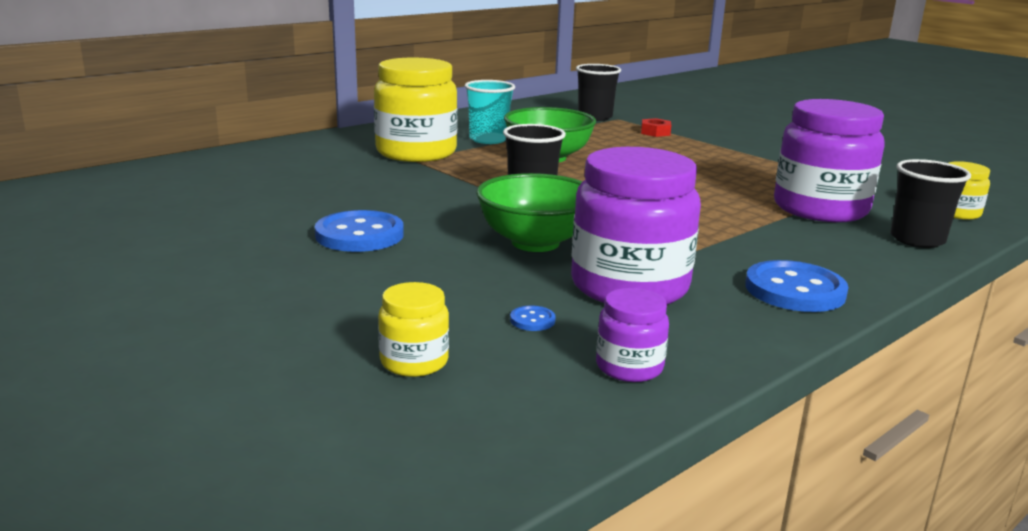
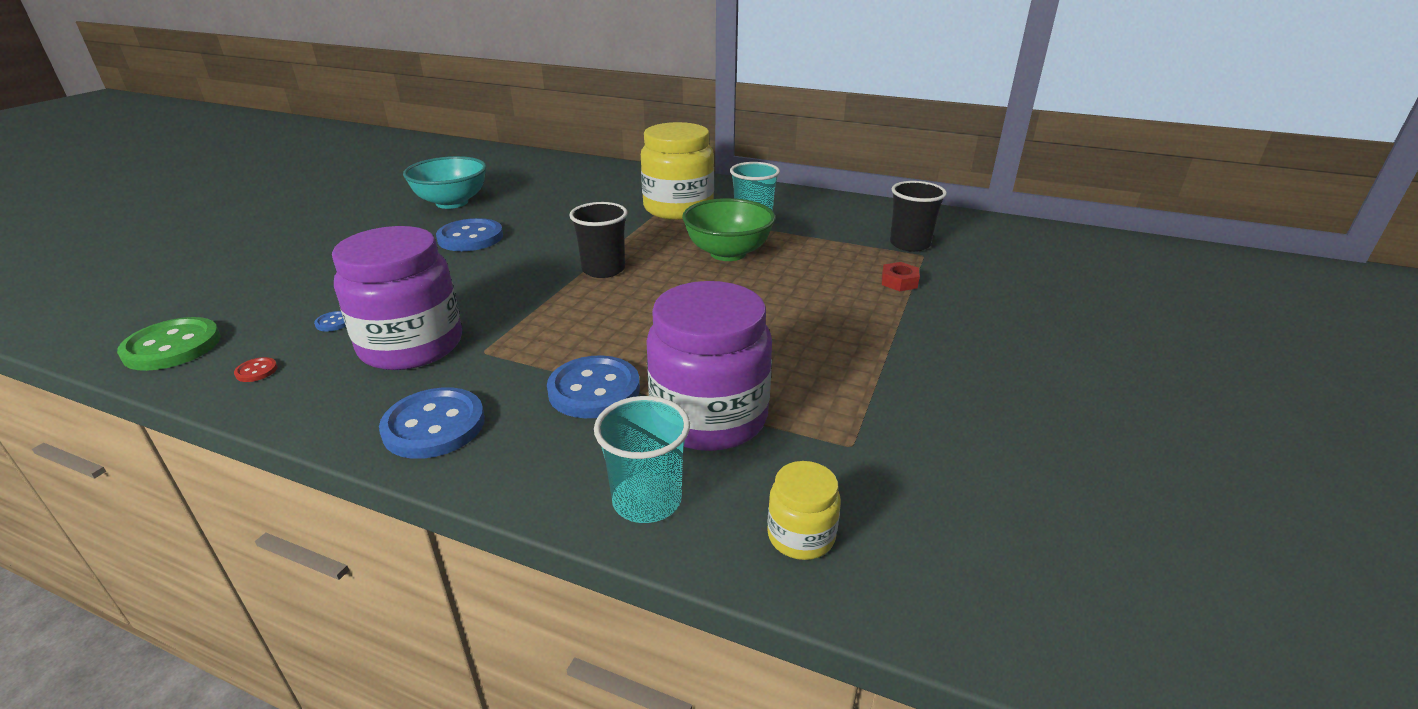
camera: 65 degrees right, 10 degrees up
(211, 231) = (452, 202): none -> turquoise bowl
(414, 362) = (262, 301): yellow jar -> none
(508, 426) = (172, 347): none -> green button
(535, 242) = (491, 293): green bowl -> none
(629, 367) = (256, 371): purple jar -> red button
(763, 232) = (594, 390): none -> blue button
(917, 239) = (647, 500): black cup -> turquoise cup

